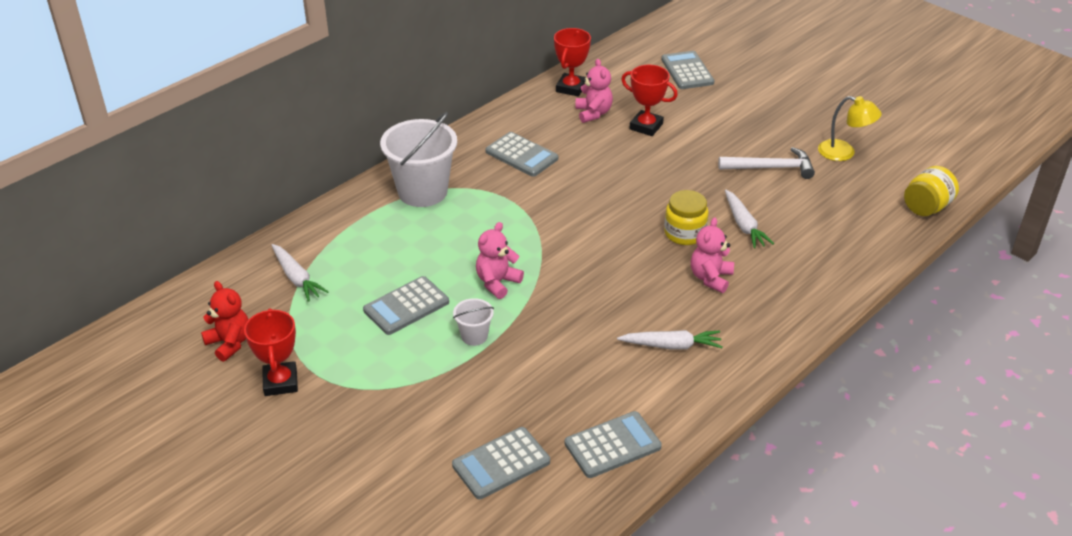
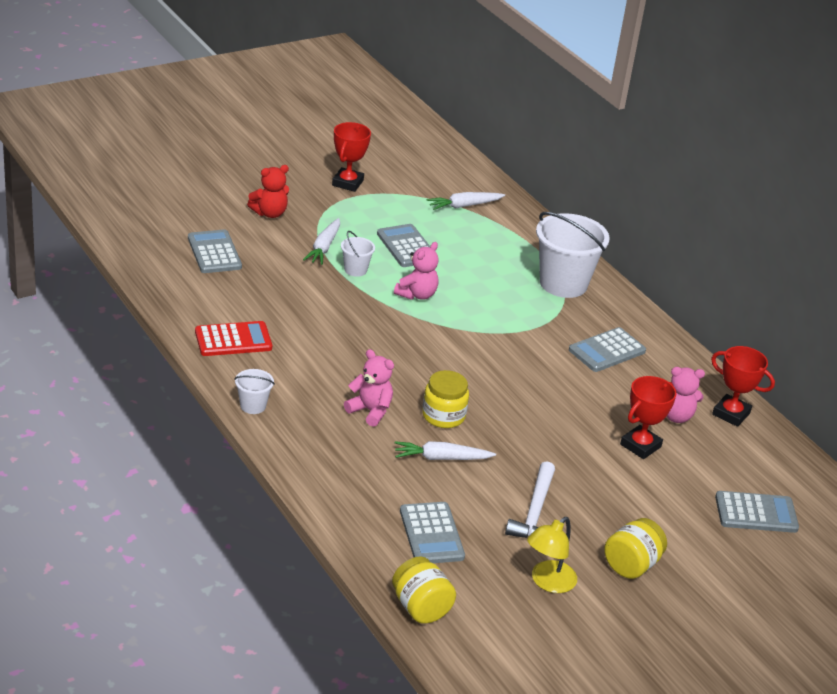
camera: 100 degrees right, 5 degrees down
(230, 343) = (400, 170): red teddy bear -> red teddy bear (269, 213)
(280, 382) = (347, 183): red trophy -> red trophy turned 75 degrees counterclockwise
(497, 282) = (417, 295): pink teddy bear -> pink teddy bear turned 75 degrees clockwise
(612, 445) = (201, 303): grey calculator -> grey calculator (431, 534)
(664, 400) = (233, 340): none -> red calculator
(671, 346) = (293, 362): white carrot -> white carrot (324, 247)
(761, 357) = (253, 406): none -> white bucket
(791, 118) = (631, 565): none -> yellow jar

